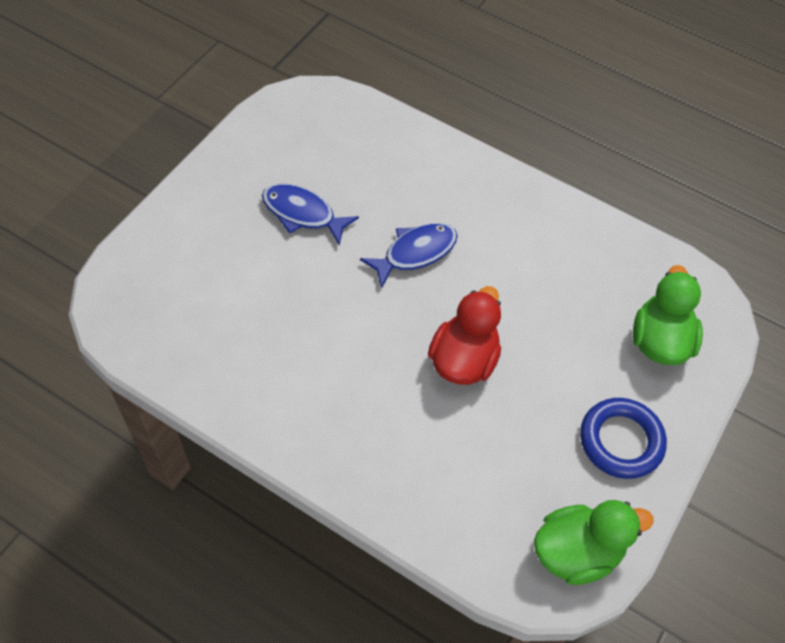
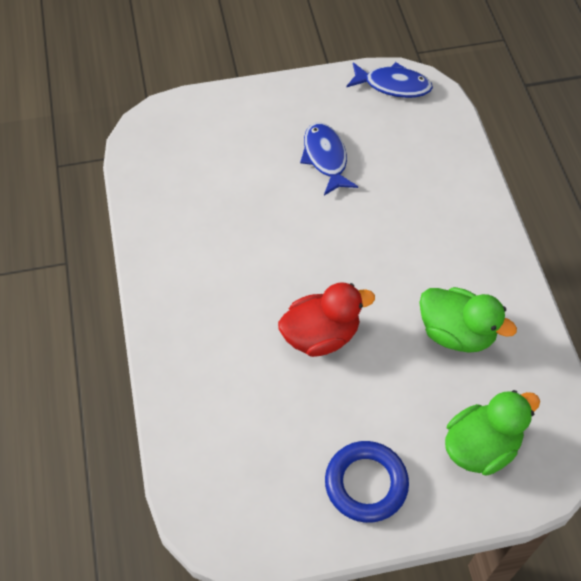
camera: 50 degrees right, 0 degrees up
(415, 253) = (371, 241): blue fish -> blue fish (393, 85)
(577, 552) = (248, 521): green duck -> green duck (456, 333)

